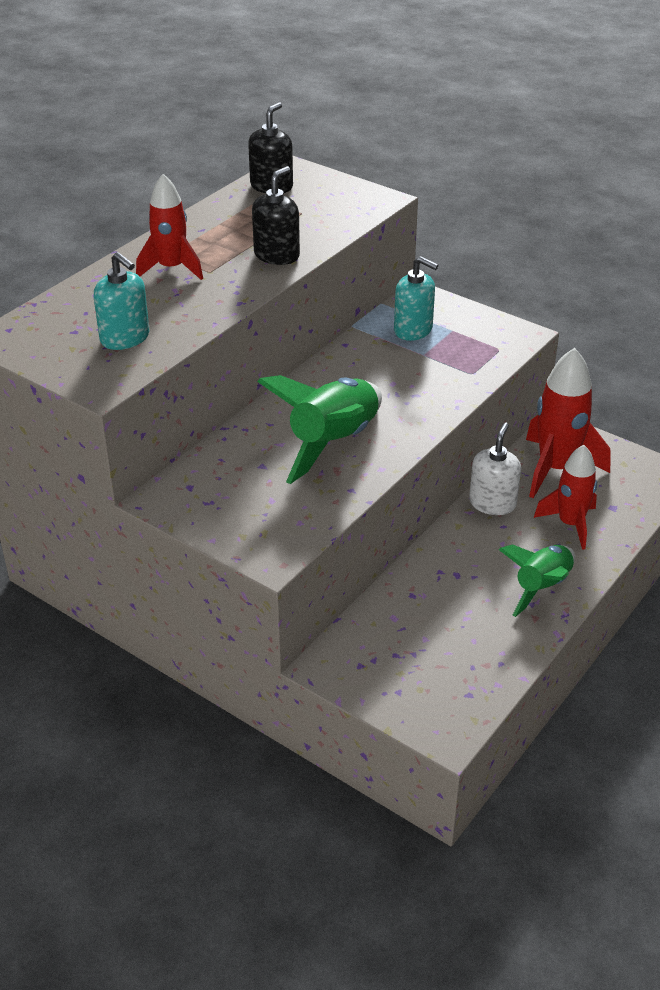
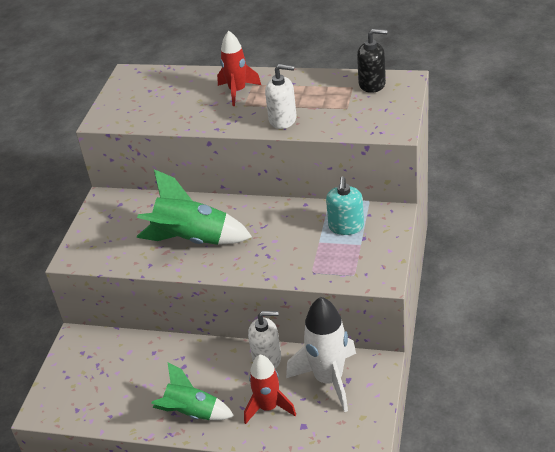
camera: 70 degrees right, 0 degrees up
(125, 338) = (152, 108): turquoise soap dispenser -> none
(277, 255) = (283, 120): black soap dispenser -> white soap dispenser
(556, 469) = (329, 379): red rocket -> white rocket

